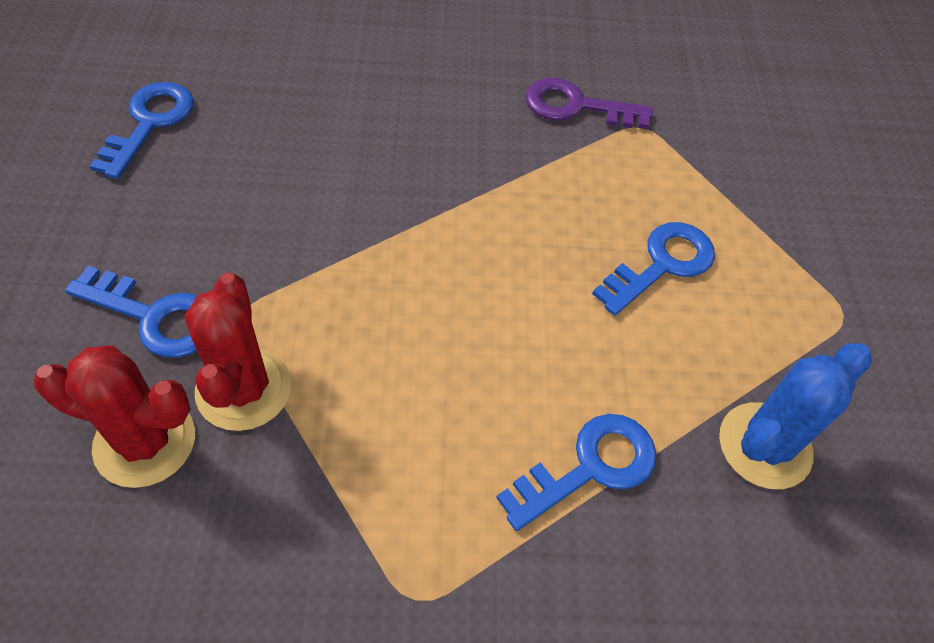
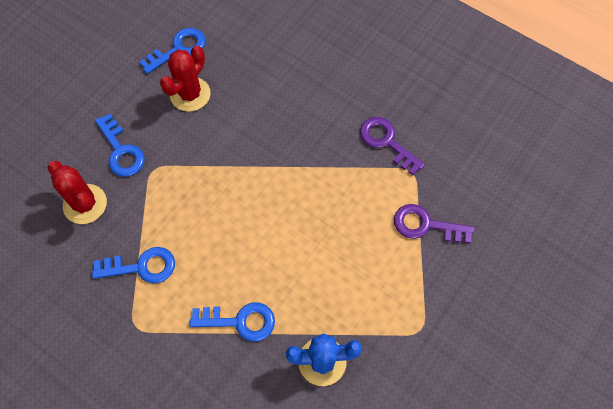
camera: 40 degrees right, 10 degrees up
(244, 389) = (133, 203): red cactus -> red cactus (190, 94)
(661, 265) = (353, 251): blue key -> blue key (141, 267)
(721, 180) = (426, 225): none -> purple key

